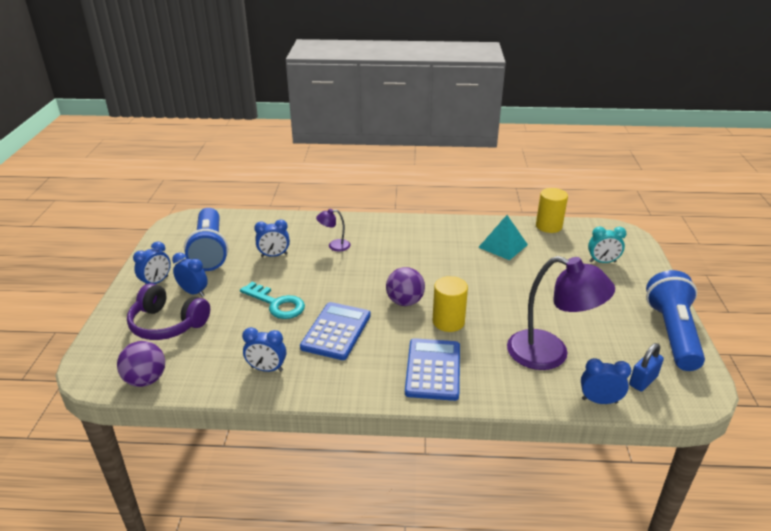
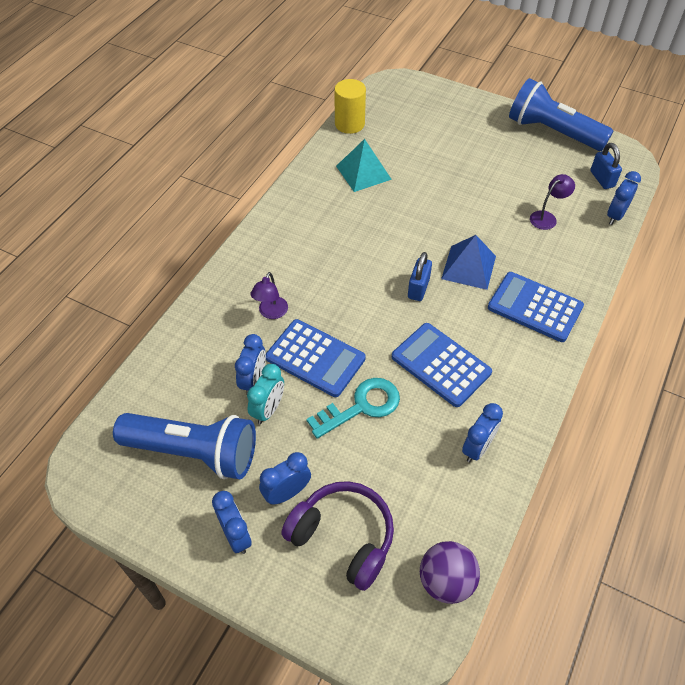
camera: 65 degrees left, 20 degrees up
(167, 324) = (343, 537): purple headphones -> purple headphones turned 105 degrees counterclockwise
(307, 273) = (315, 358): none -> blue calculator
(405, 302) = (418, 288): purple ball -> blue padlock
(448, 322) = (468, 267): yellow cylinder -> blue pyramid
(550, 354) = (547, 217): purple lamp -> purple lamp, size x0.45
(602, 262) = (432, 119): turquoise clock -> turquoise clock (268, 409)

